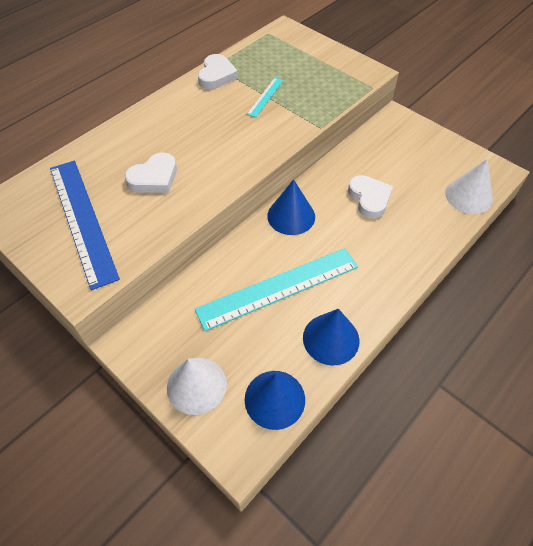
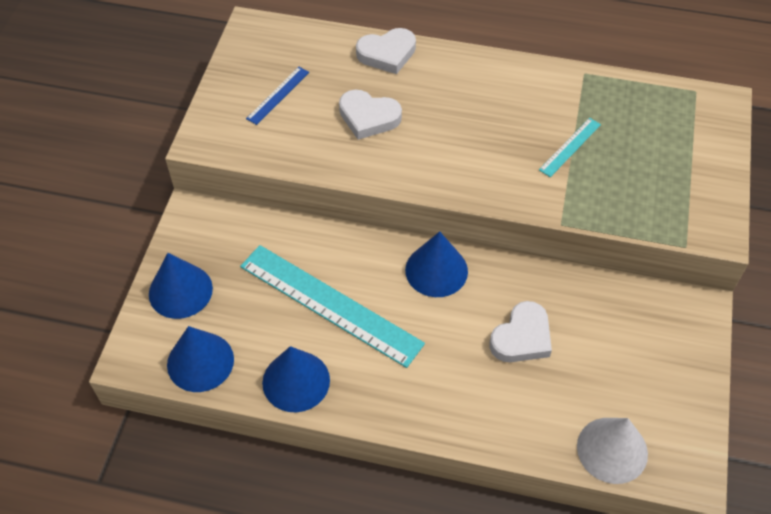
camera: 60 degrees right, 0 degrees up
(82, 220) = (278, 95): blue ruler -> blue ruler, size x0.46
(196, 385) = (180, 291): white cone -> blue cone
(217, 75) = (568, 84): white heart -> white heart (387, 54)
(265, 97) = (570, 147): turquoise ruler -> turquoise ruler turned 45 degrees counterclockwise

